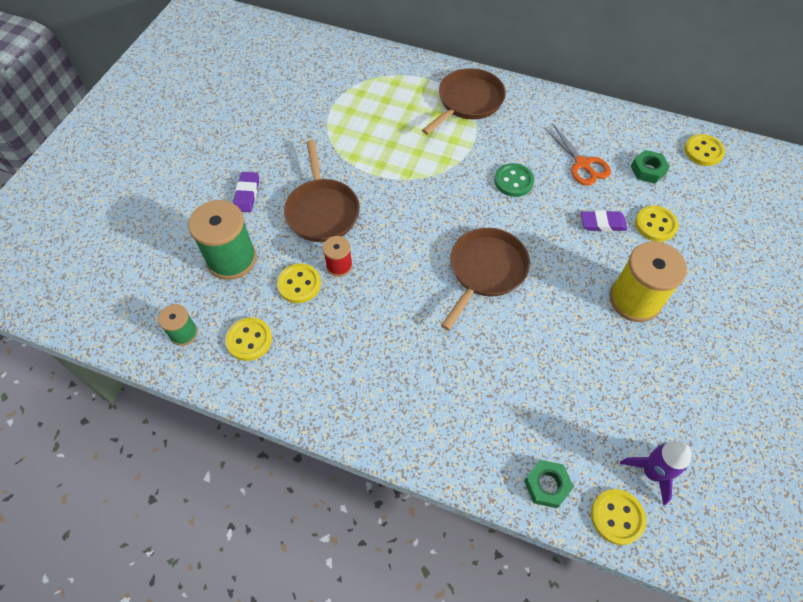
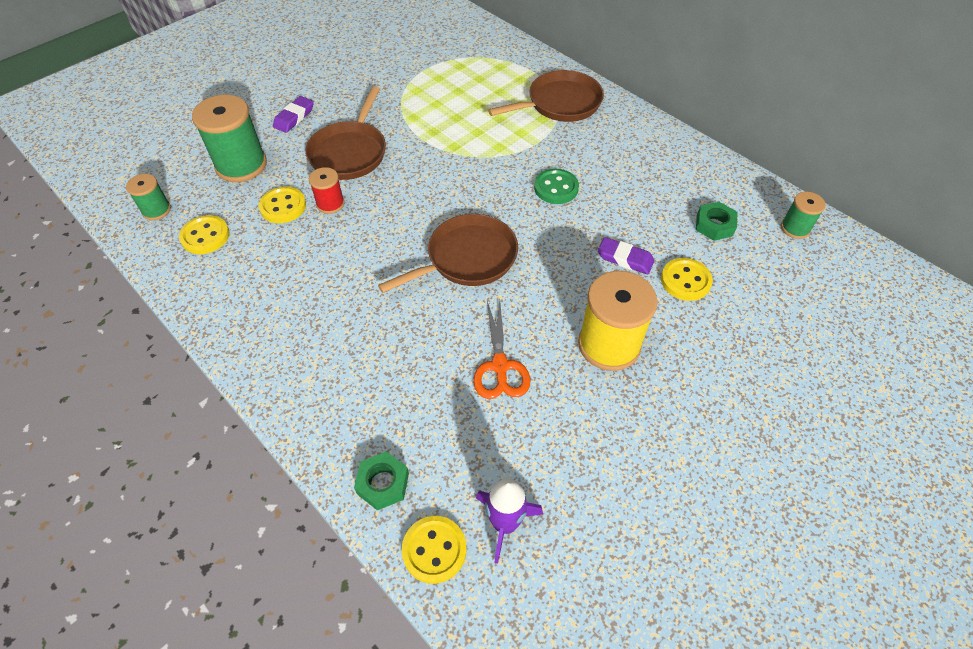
camera: 25 degrees right, 5 degrees down
(582, 164) = (642, 196): orange scissors -> orange scissors (500, 366)
(703, 151) = (795, 228): yellow button -> green spool

